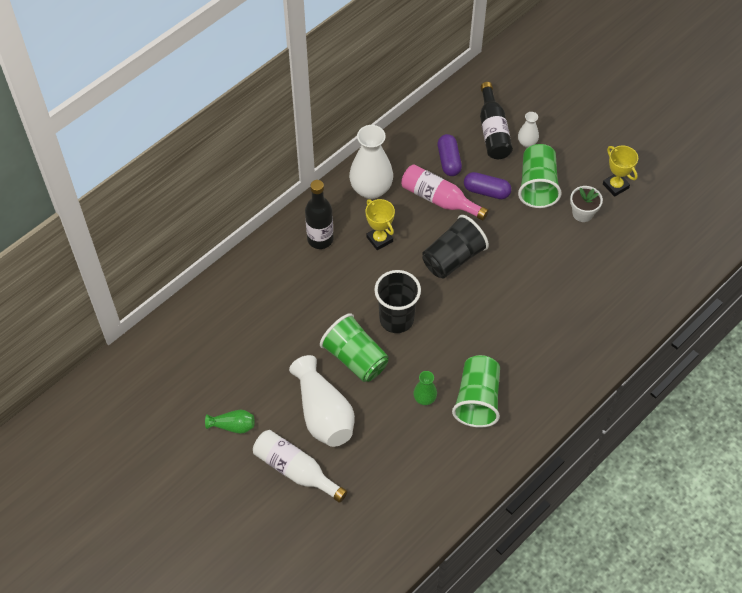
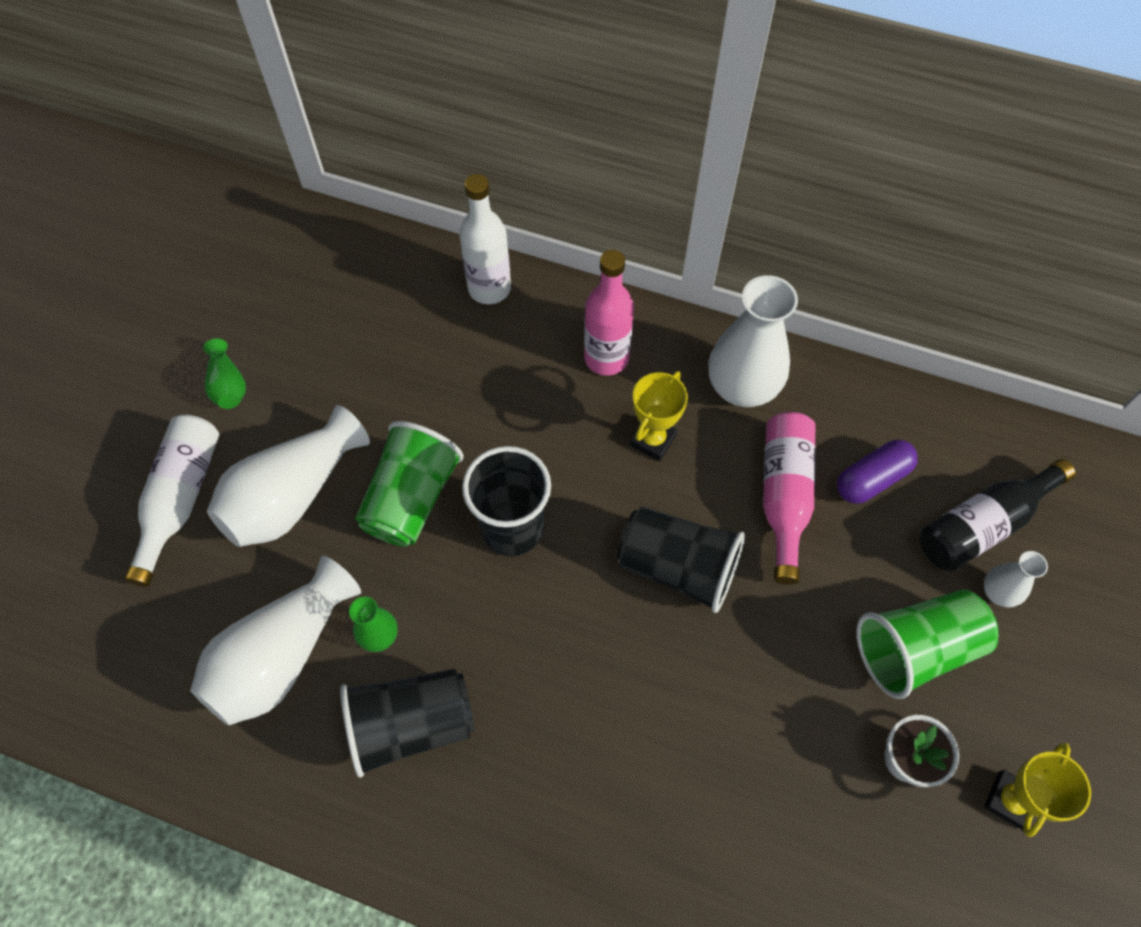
camera: 65 degrees right, 5 degrees up
(243, 275) = (489, 288): none -> white bottle
(320, 239) = (606, 358): black bottle -> pink bottle
(414, 446) = (282, 656): none -> white vase
(477, 399) = (411, 725): green cup -> black cup
(486, 191) = (848, 566): purple capsule -> none

